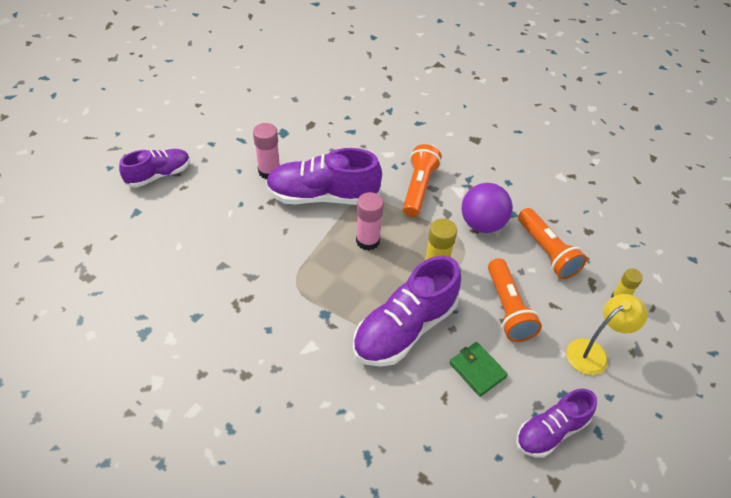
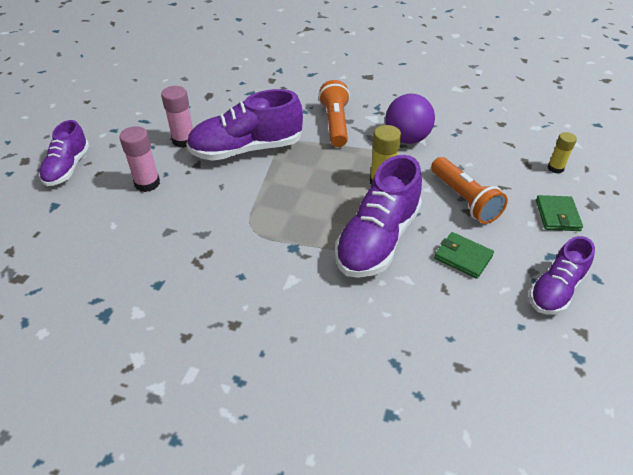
camera: 15 degrees left, 5 degrees down
(159, 175) = (67, 168): purple shoe -> purple shoe turned 150 degrees clockwise
(368, 241) = (307, 176): pink glue stick -> pink glue stick (147, 183)
(546, 252) = (474, 147): orange flashlight -> none
(593, 352) = (557, 215): yellow lamp -> green wallet

